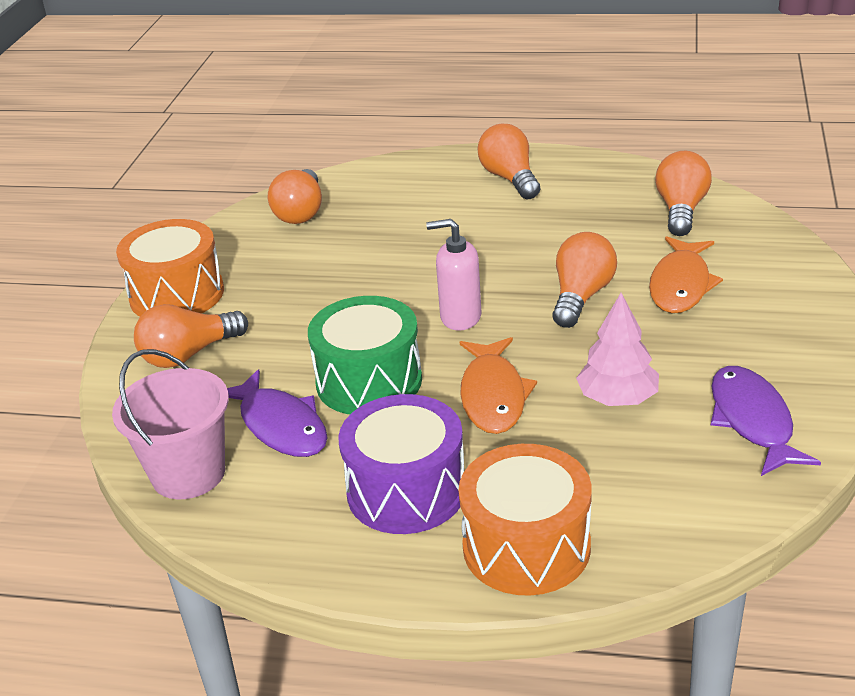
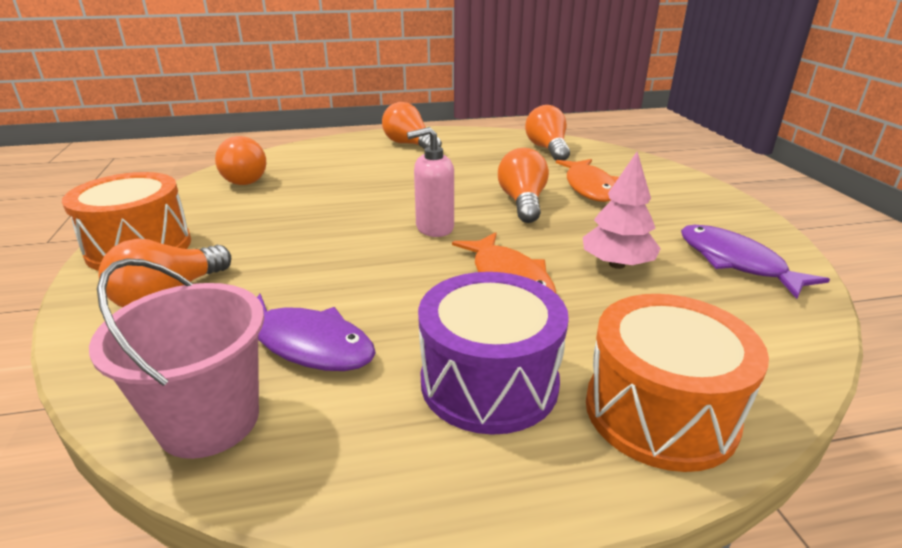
camera: 25 degrees left, 5 degrees down
(369, 381) = (381, 287): green drum -> none

